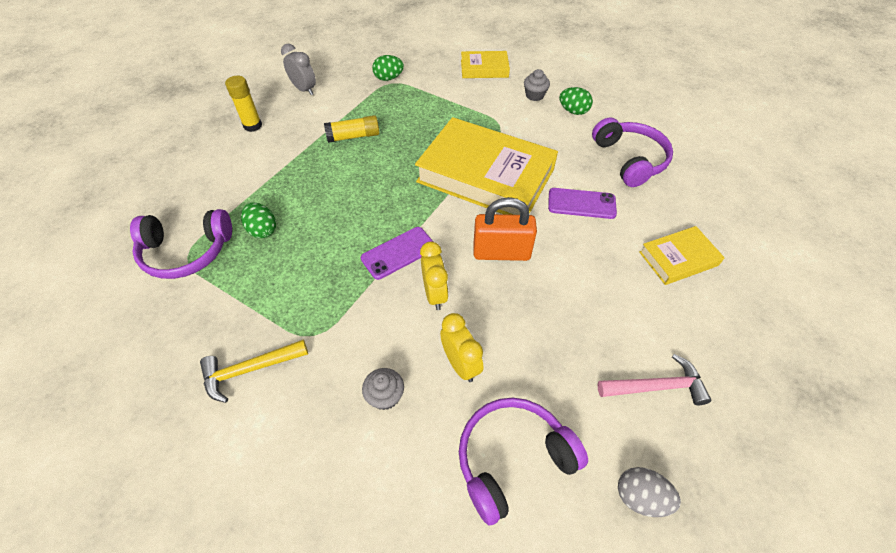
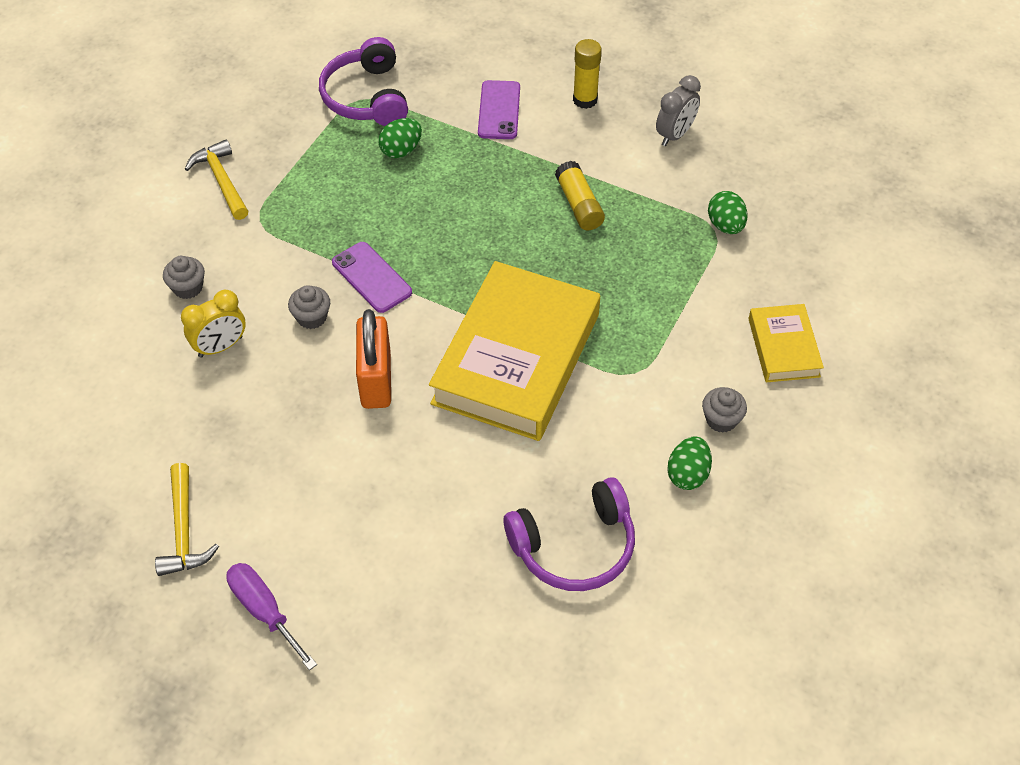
camera: 85 degrees right, 0 degrees up
(435, 294) = (312, 317): yellow clock -> grey cupcake
(512, 459) = (115, 394): purple headphones -> none
(581, 204) = (470, 473): purple phone -> purple phone (499, 110)
(640, 497) = (68, 500): grey egg -> none
(656, 387) = (184, 530): pink hammer -> yellow hammer
(678, 259) = (372, 584): yellow book -> none
(716, 325) = (264, 611): none -> purple screwdriver

